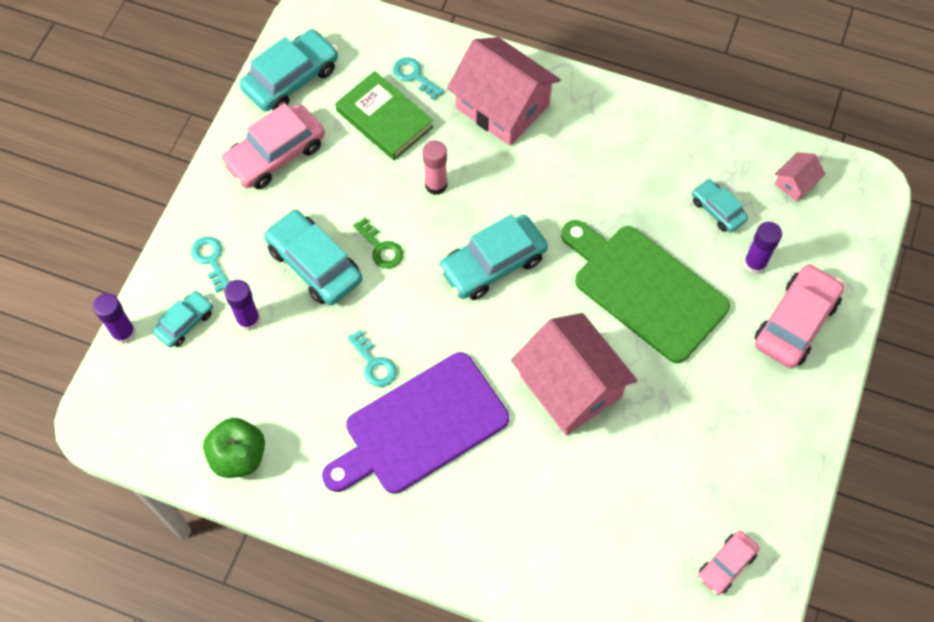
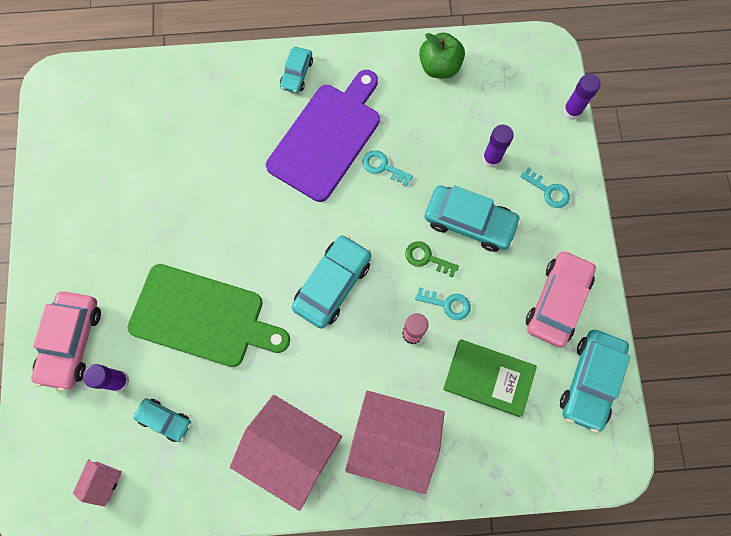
camera: 155 degrees right, 10 degrees up
(185, 322) = (535, 137): turquoise car -> turquoise car (297, 74)
(414, 76) = (487, 436): turquoise key -> turquoise key (447, 304)
(570, 386) = (232, 213): pink house -> pink house (290, 450)
(726, 565) = (78, 136): pink car -> none

